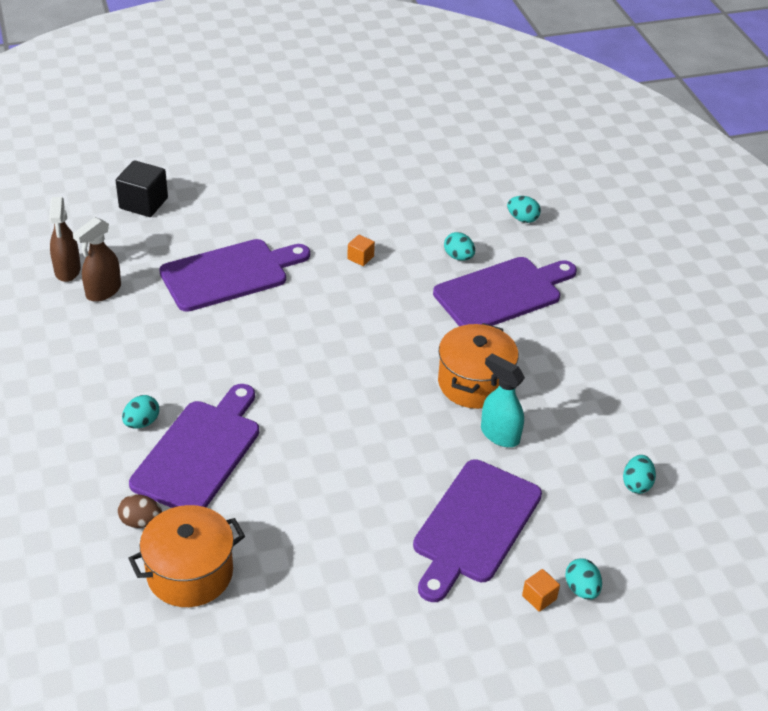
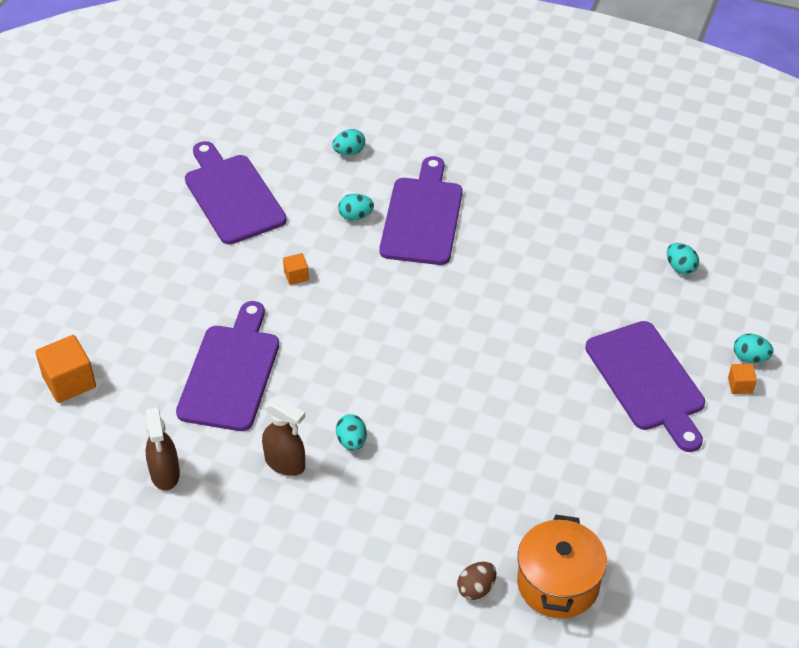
camera: 50 degrees left, 5 degrees up
(67, 270) = (108, 486): brown spray bottle -> brown spray bottle (285, 463)
(142, 423) = (361, 530): turquoise egg -> turquoise egg (351, 441)
(143, 203) = (69, 382): black cube -> orange cube
(200, 452) = (431, 508): purple cutting board -> purple cutting board (232, 196)
(474, 383) = (505, 293): orange pot -> none
(499, 434) = (570, 312): turquoise spray bottle -> none

